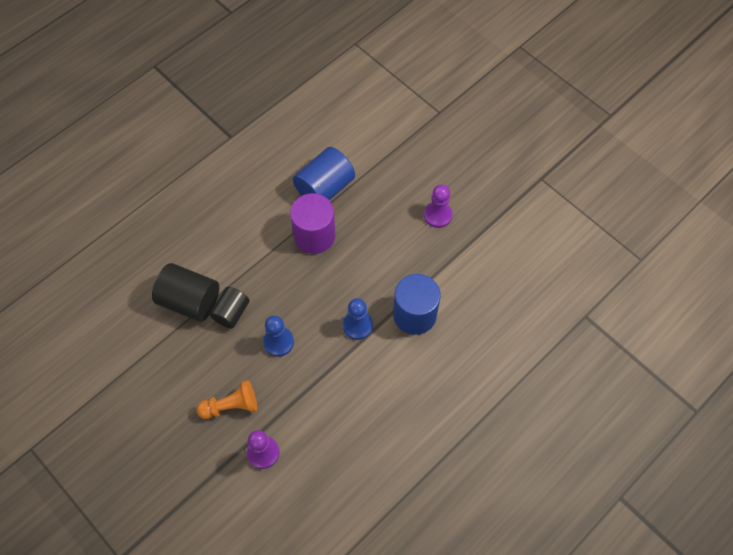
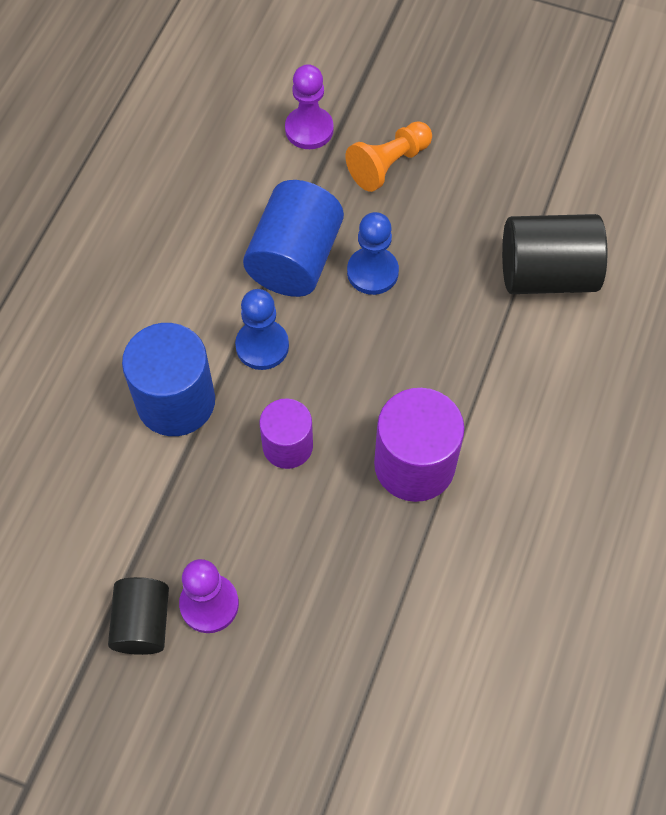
camera: 155 degrees right, 0 degrees up
(231, 313) = (471, 284): black cylinder -> black cylinder (142, 623)
(325, 188) = (448, 565): blue cylinder -> blue cylinder (295, 259)
(369, 269) = (287, 446): none -> purple cylinder

